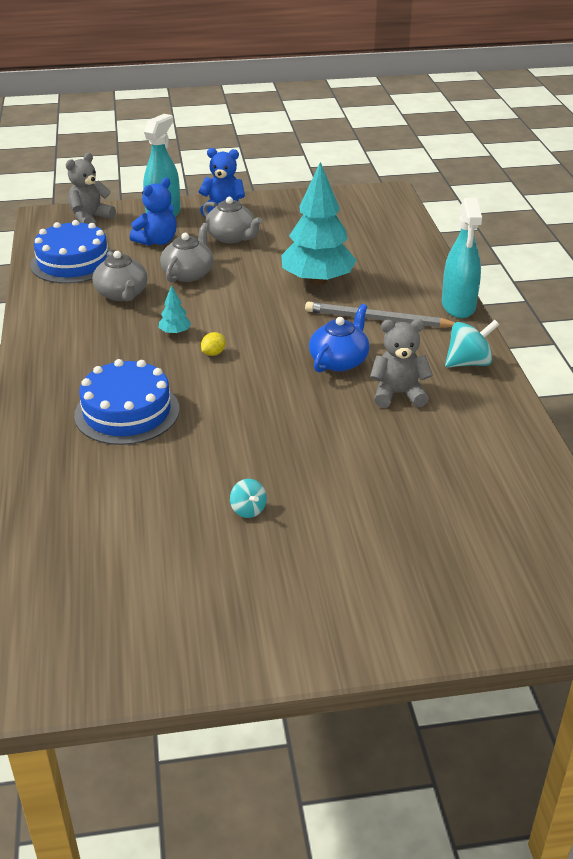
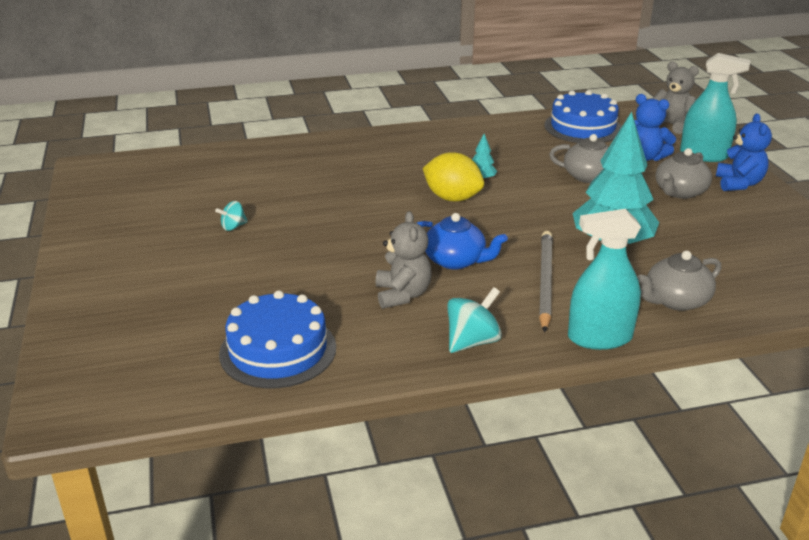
camera: 85 degrees right, 5 degrees down
(122, 294) = (537, 152): grey teapot -> grey teapot (675, 300)
(127, 412) = (359, 171): blue cake -> blue cake (278, 350)
(213, 353) = (452, 198): yellow lemon -> yellow lemon, size x2.28
(468, 363) = (472, 341): turquoise spinning top -> turquoise spinning top turned 105 degrees counterclockwise

